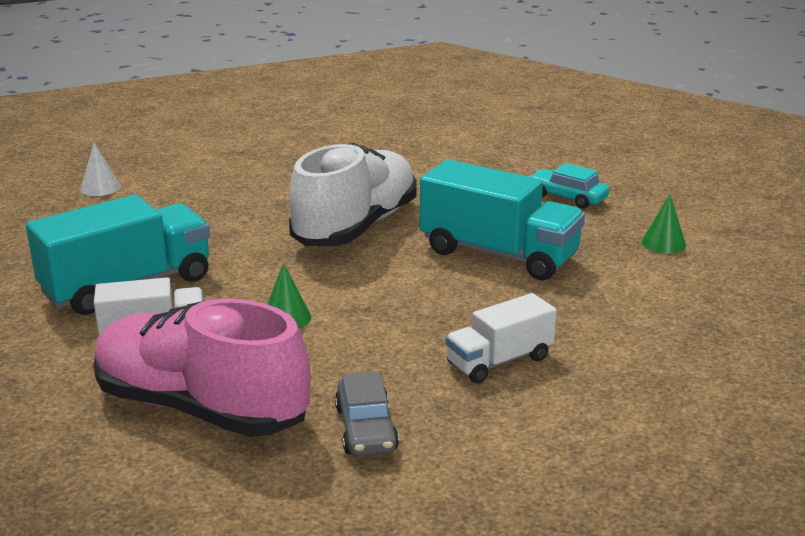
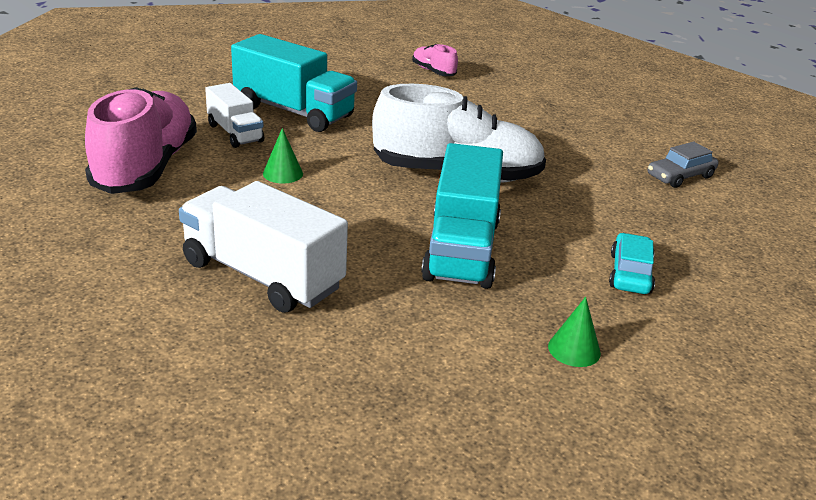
camera: 65 degrees right, 5 degrees up
(100, 188) = (433, 72): white cone -> pink shoe
(366, 429) = (138, 231): grey car -> grey car (680, 176)
(499, 361) = (262, 275): white truck -> white truck, size x1.71

